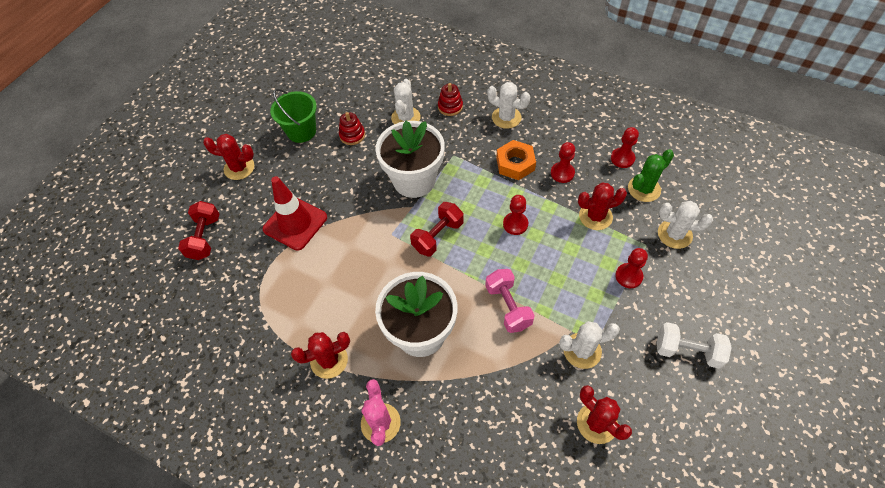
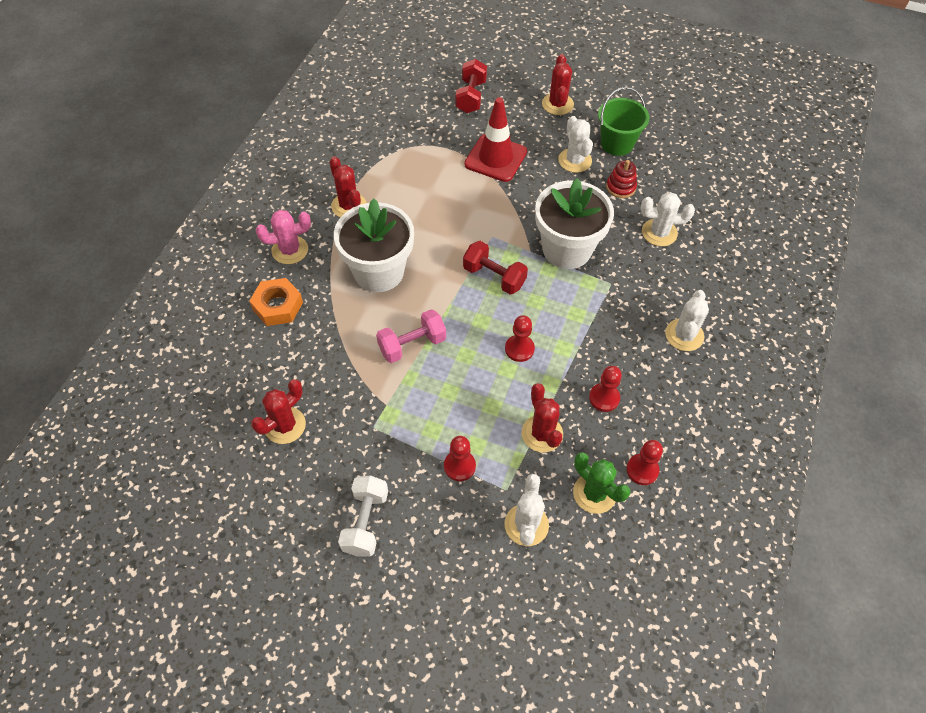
camera: 80 degrees right, 0 degrees up
(205, 238) = (471, 97): red dumbbell -> red dumbbell turned 75 degrees counterclockwise
(450, 107) = (688, 275): red stacking toy -> none
(515, 164) = (609, 347): orange nut -> orange nut (277, 306)
(582, 351) = (363, 414): white cactus -> white cactus (575, 160)

